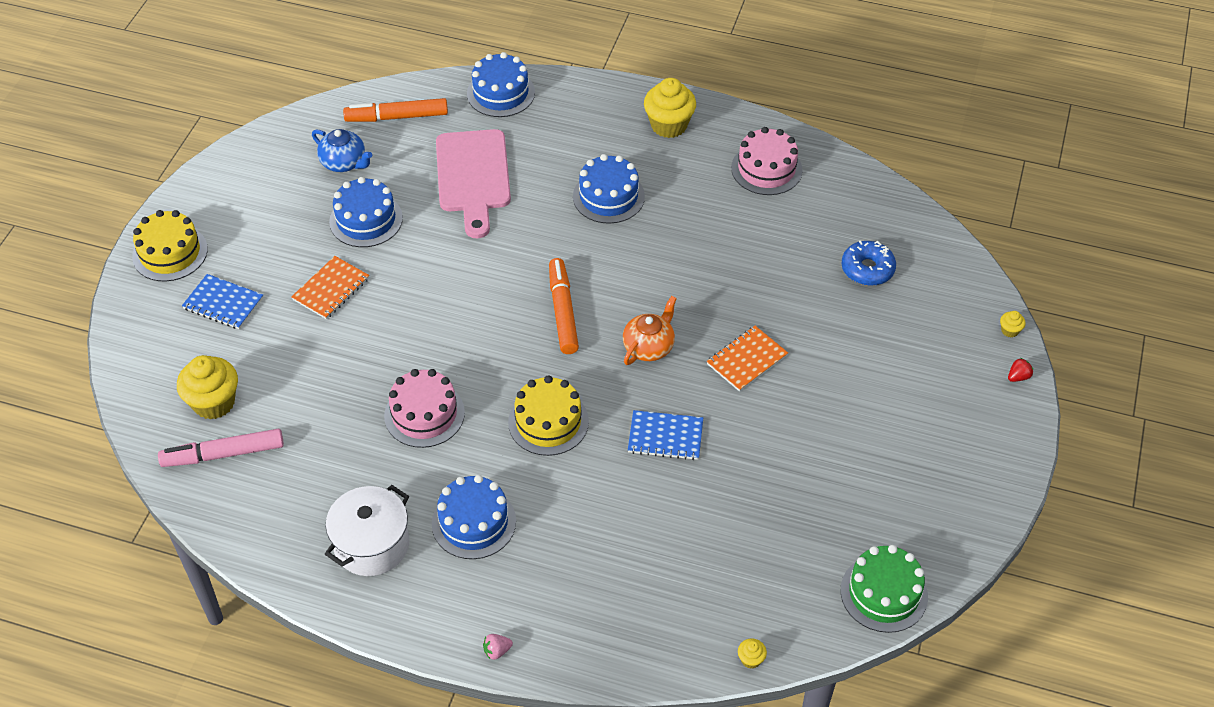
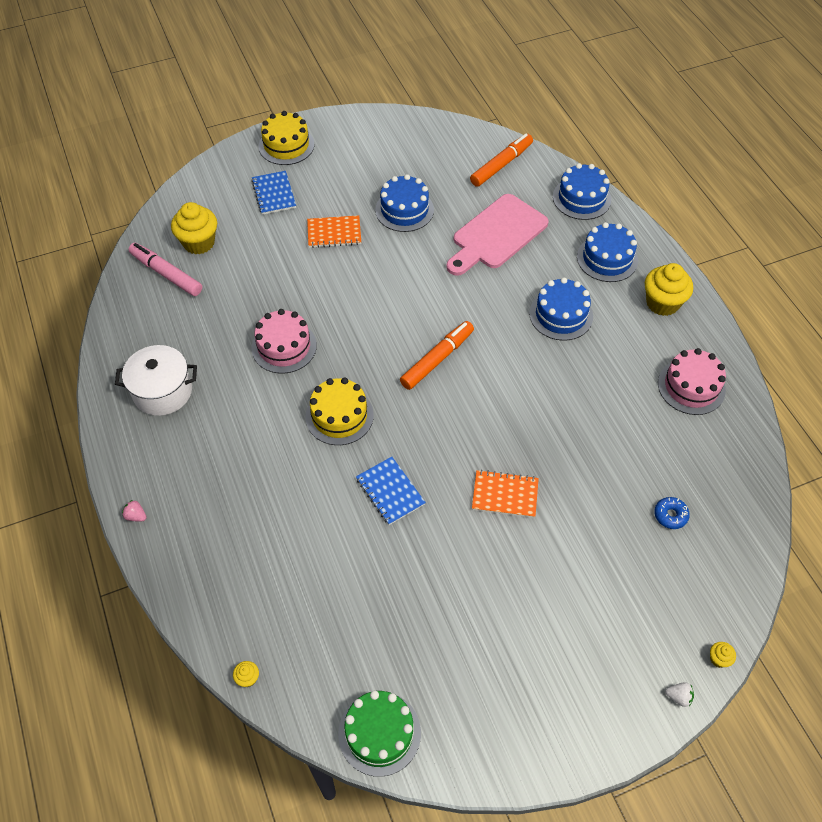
camera: 50 degrees right, 5 degrees up
(344, 163) = (437, 168): blue teapot -> none
(397, 117) = (501, 165): orange marker -> orange marker turned 90 degrees clockwise
(474, 522) = (224, 432): blue cake -> blue cake (607, 258)
(649, 347) = (457, 428): orange teapot -> none
(867, 269) = (670, 515): blue donut -> blue donut, size x0.65
(1018, 377) = (678, 697): red strawberry -> white strawberry

